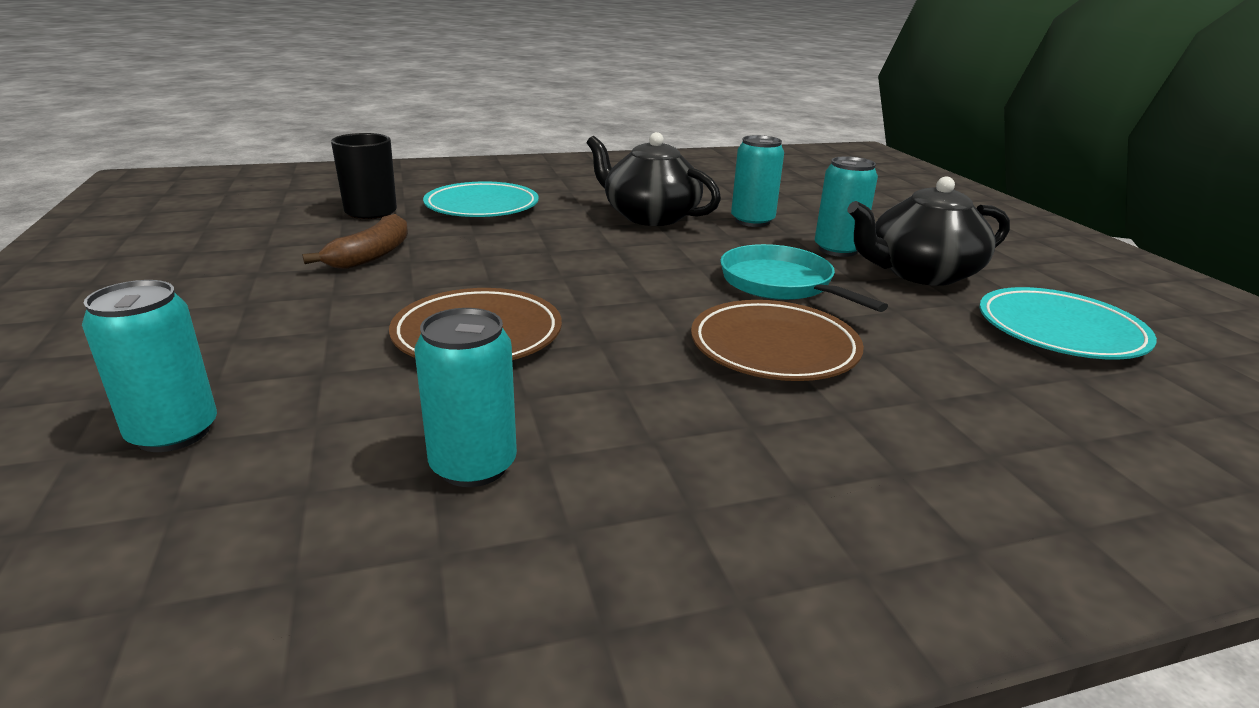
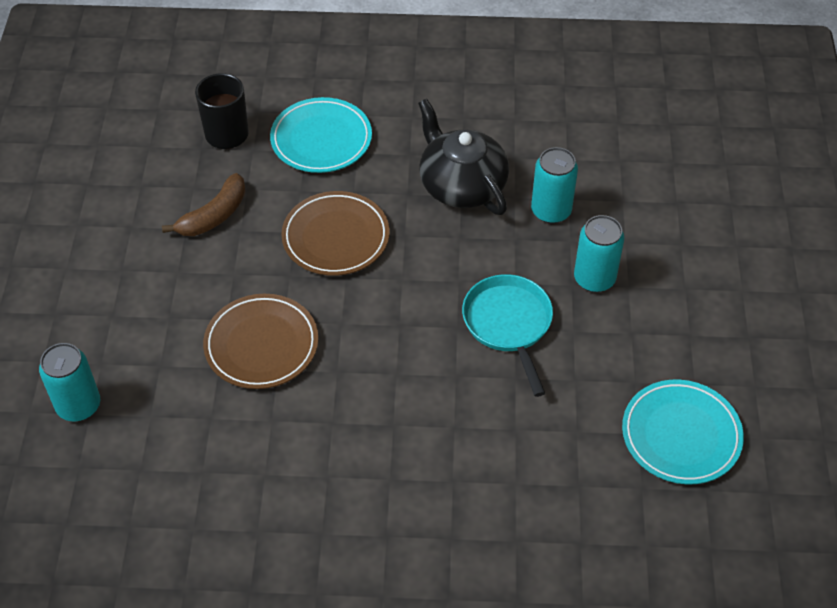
camera: 20 degrees right, 25 degrees up
(473, 465) = (224, 472): turquoise can -> none
(774, 348) = (451, 406): brown plate -> brown plate (336, 237)
(920, 273) = (638, 332): black teapot -> none

